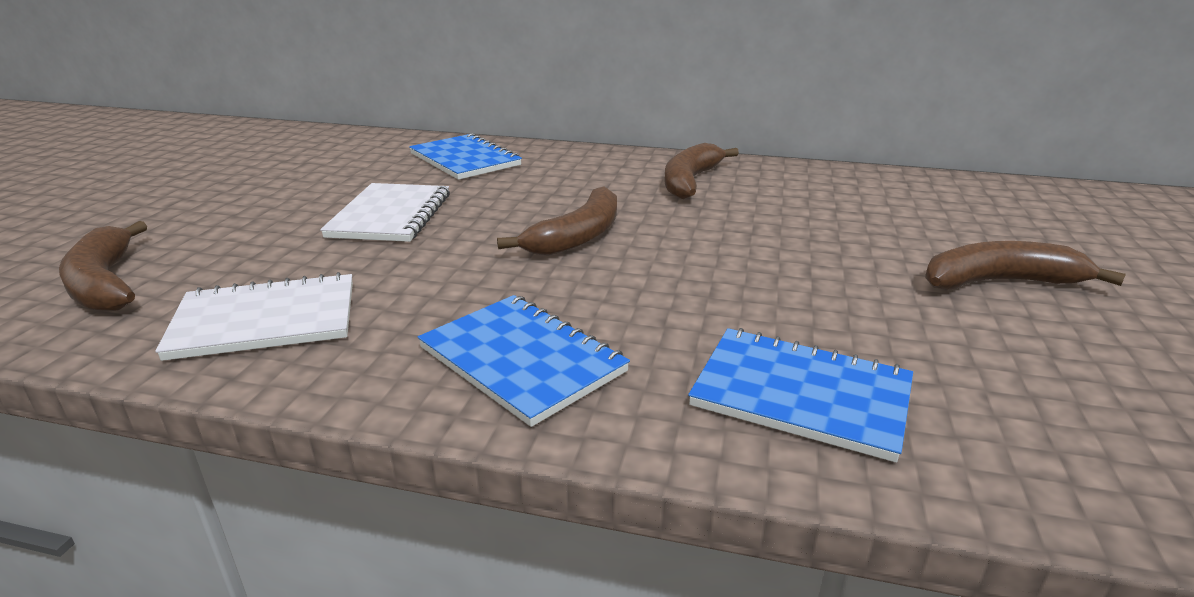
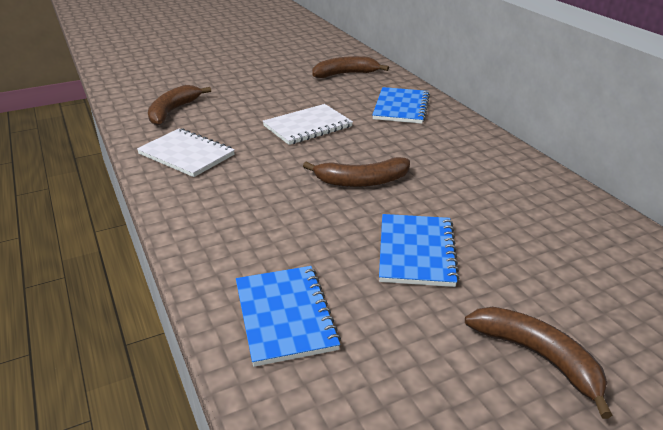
camera: 50 degrees right, 5 degrees up
(522, 360) = (225, 224): blue notebook -> blue notebook (416, 252)
(690, 181) = (497, 181): brown banana -> brown banana (345, 74)

